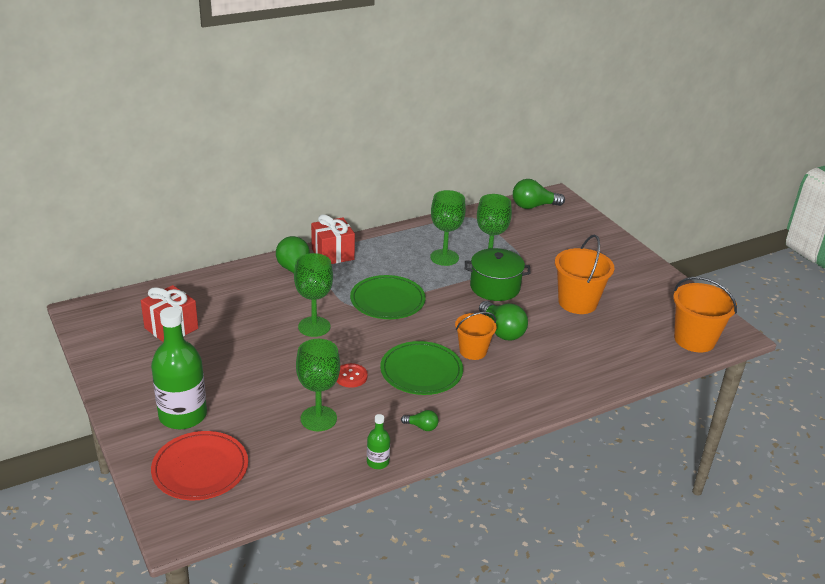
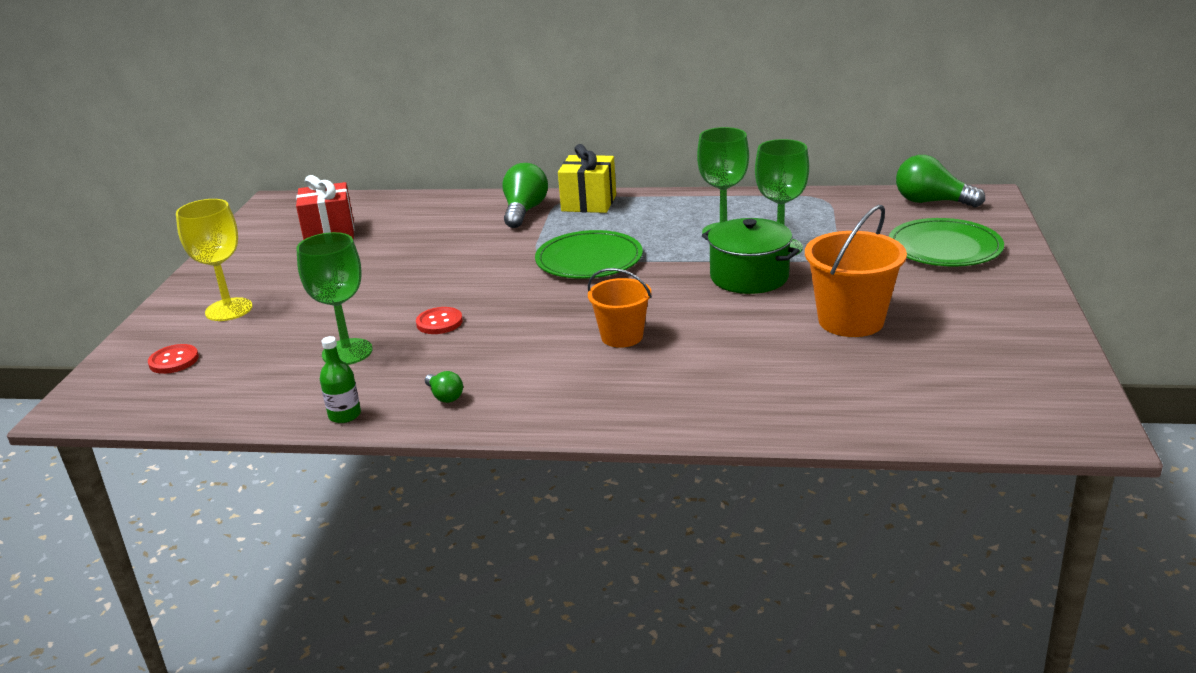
camera: 40 degrees right, 5 degrees down
(183, 415) = (229, 309): green bottle -> yellow goblet
(200, 469) = (174, 361): red plate -> red button
(314, 327) = (469, 265): green goblet -> none
(332, 254) = (589, 203): red gift -> yellow gift
(421, 371) = (527, 340): green plate -> green plate (944, 248)
(502, 331) = (692, 325): green light bulb -> none
(694, 339) = (995, 415): orange bucket -> none

